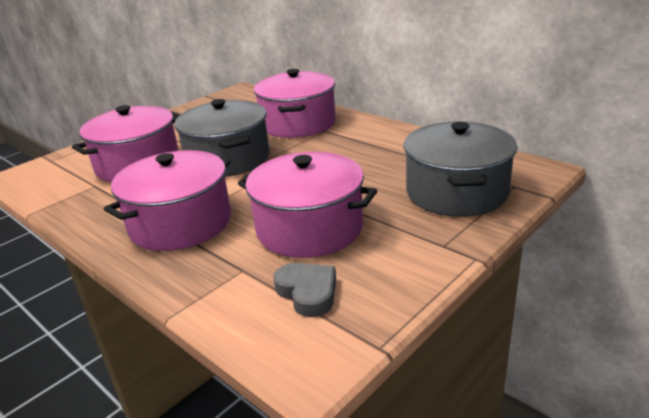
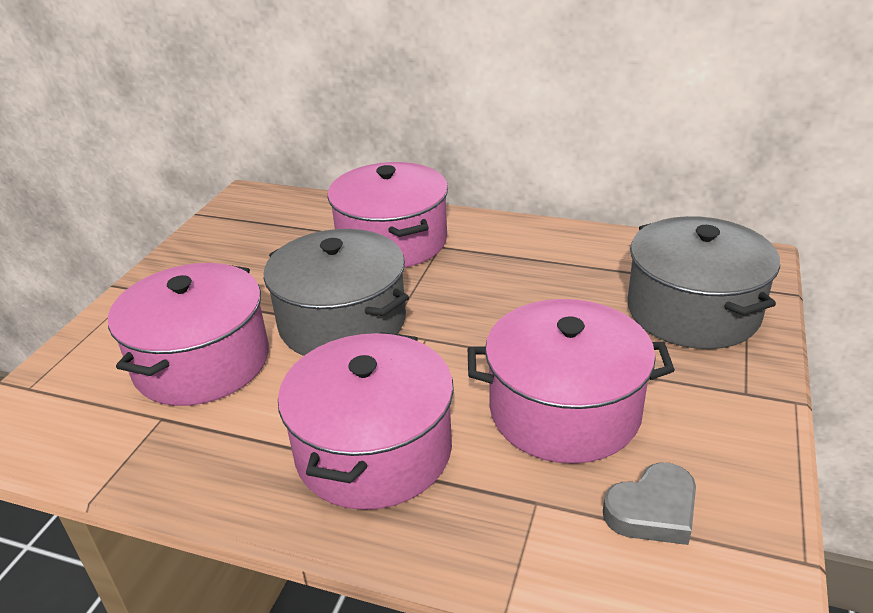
camera: 25 degrees left, 5 degrees up
(308, 292) = (653, 510): grey heart -> grey heart turned 120 degrees clockwise

